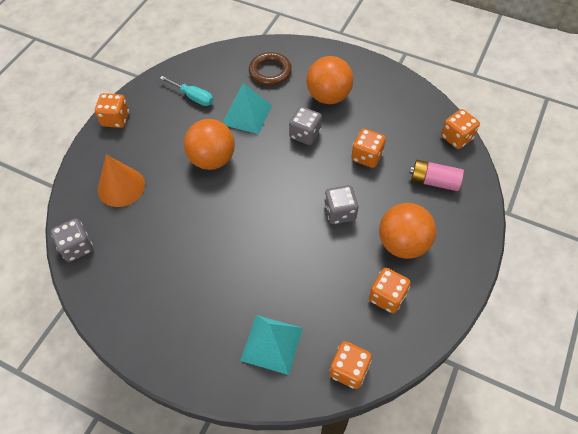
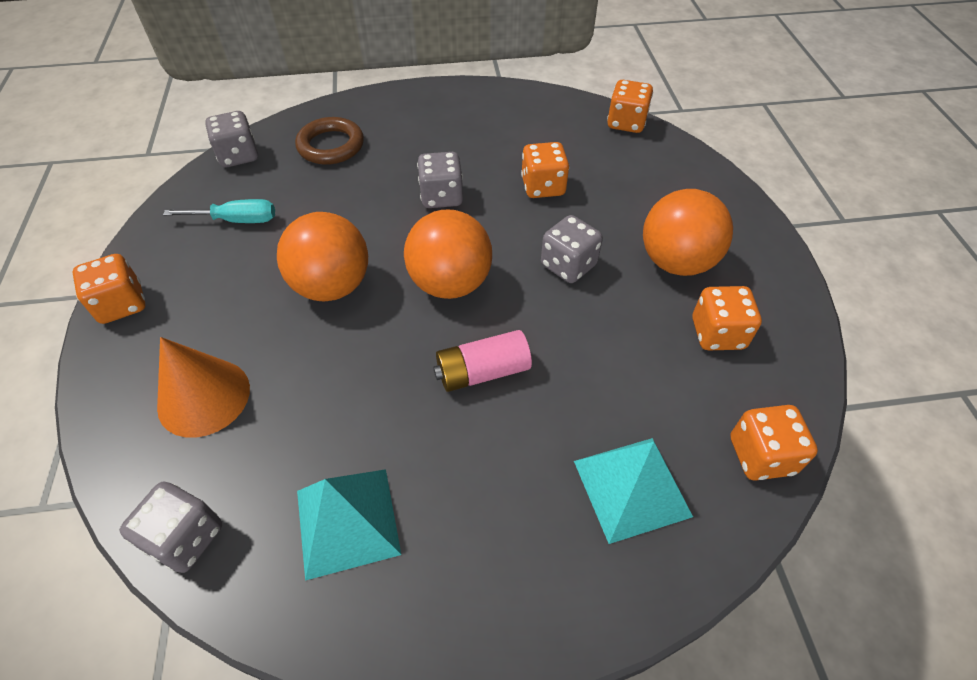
camera: 35 degrees left, 5 degrees down
(219, 56) = (238, 156): none -> grey dice
(247, 115) = (339, 208): turquoise pyramid -> turquoise pyramid (347, 522)
(328, 96) = (435, 142): orange ball -> orange ball (450, 283)
(434, 181) = (645, 177): pink battery -> pink battery (482, 372)

